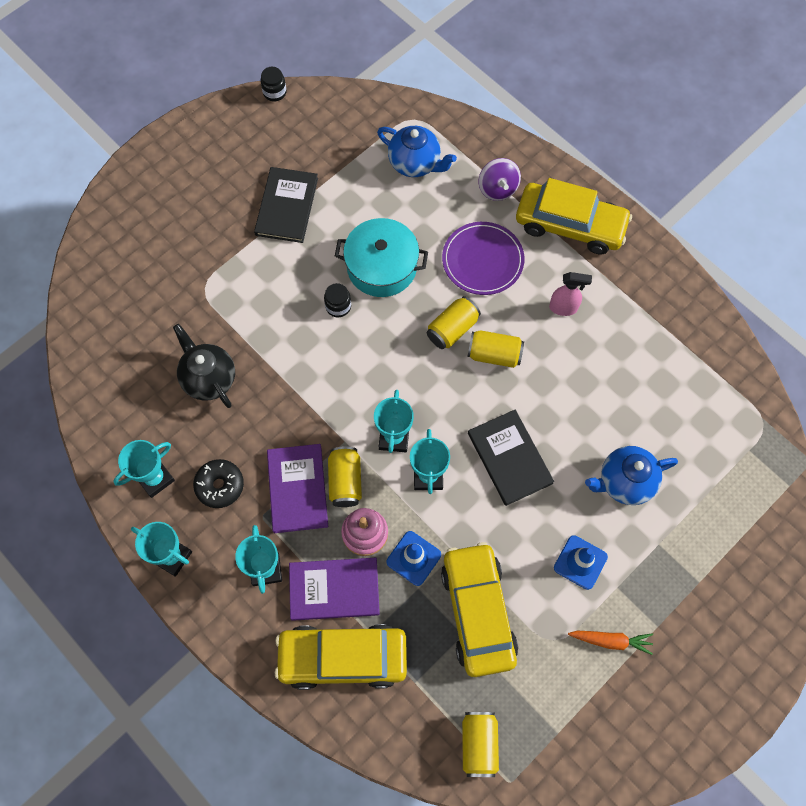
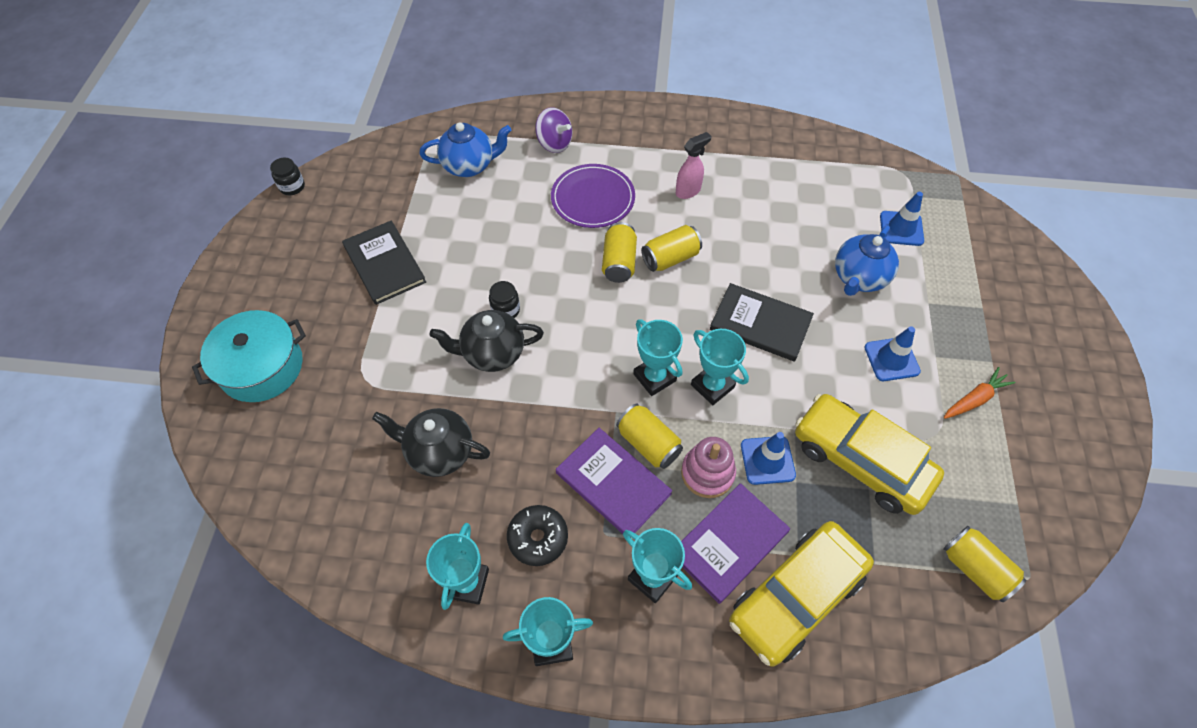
camera: 40 degrees left, 10 degrees down
(301, 333) = (492, 353): none -> black teapot
(382, 267) = (514, 256): turquoise pot -> turquoise pot (261, 367)
(570, 225) = (635, 134): yellow car -> none
(706, 469) = (901, 228): none -> blue traffic cone

